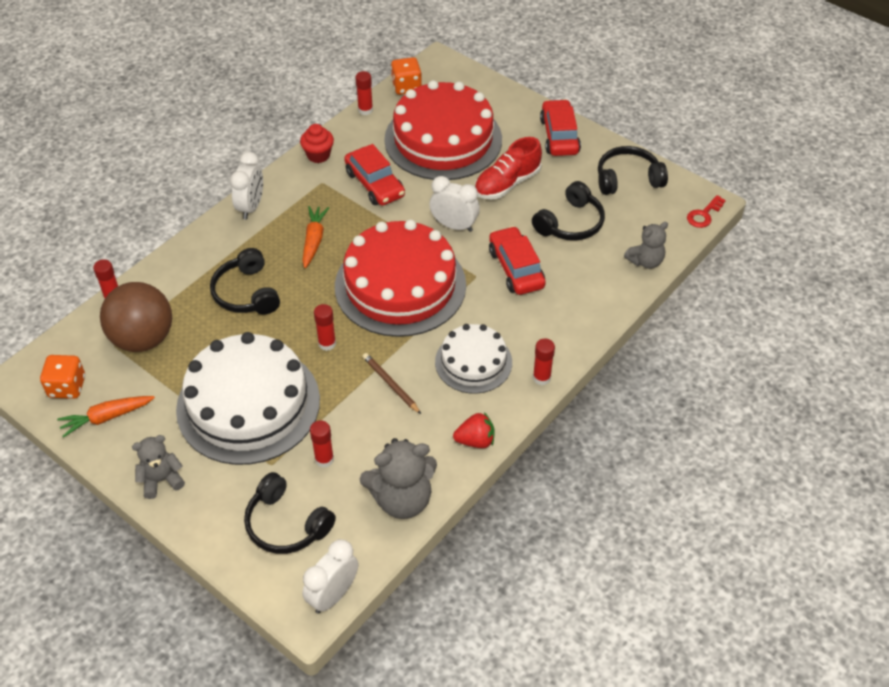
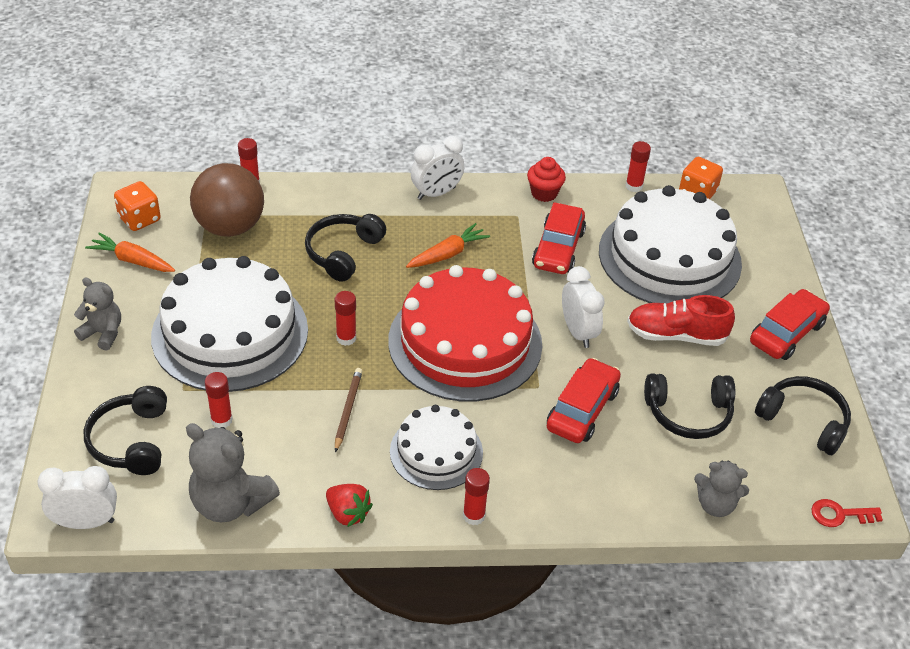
camera: 45 degrees right, 5 degrees down
(443, 139) = (669, 257): red cake -> white cake

